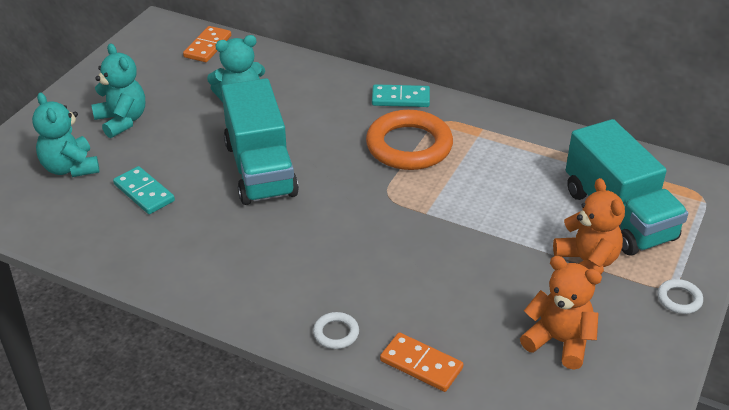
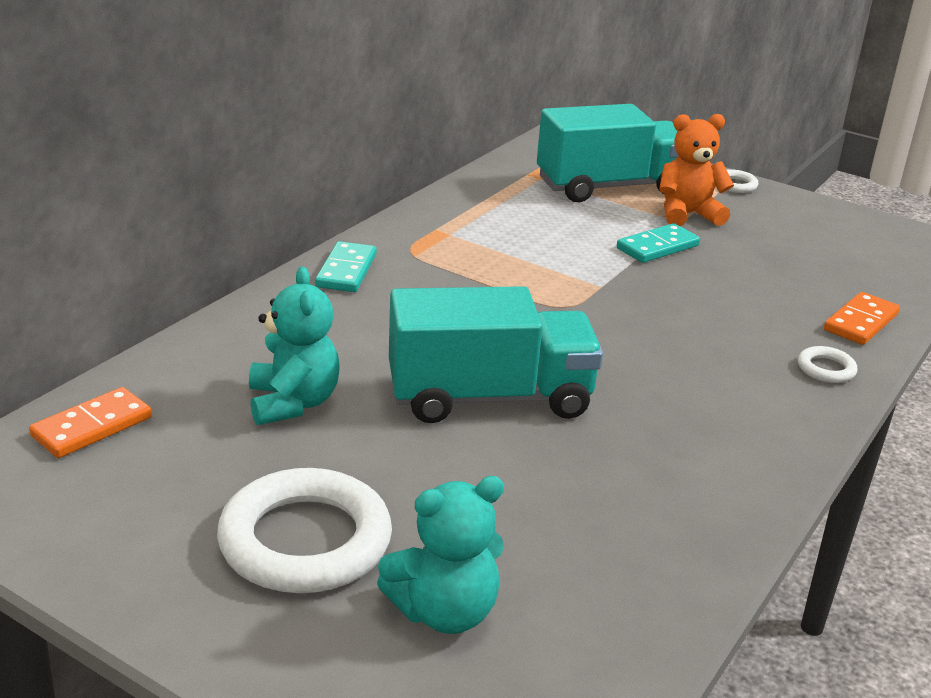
camera: 85 degrees left, 10 degrees down
(122, 121) = (305, 541): turquoise teddy bear -> white ring
(144, 192) = (534, 517): turquoise domino -> turquoise domino (657, 247)
(207, 46) = (92, 427): orange domino -> orange domino turned 75 degrees counterclockwise
(409, 146) = (460, 279): orange ring -> none
(559, 341) = (806, 246): orange teddy bear -> none

